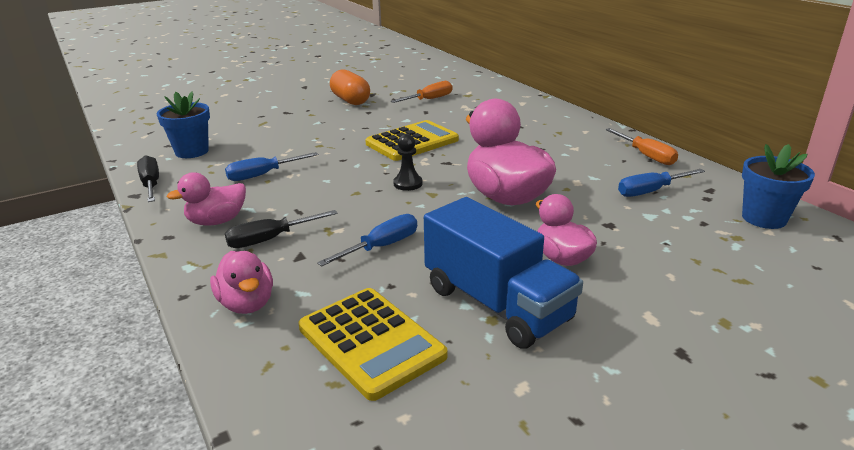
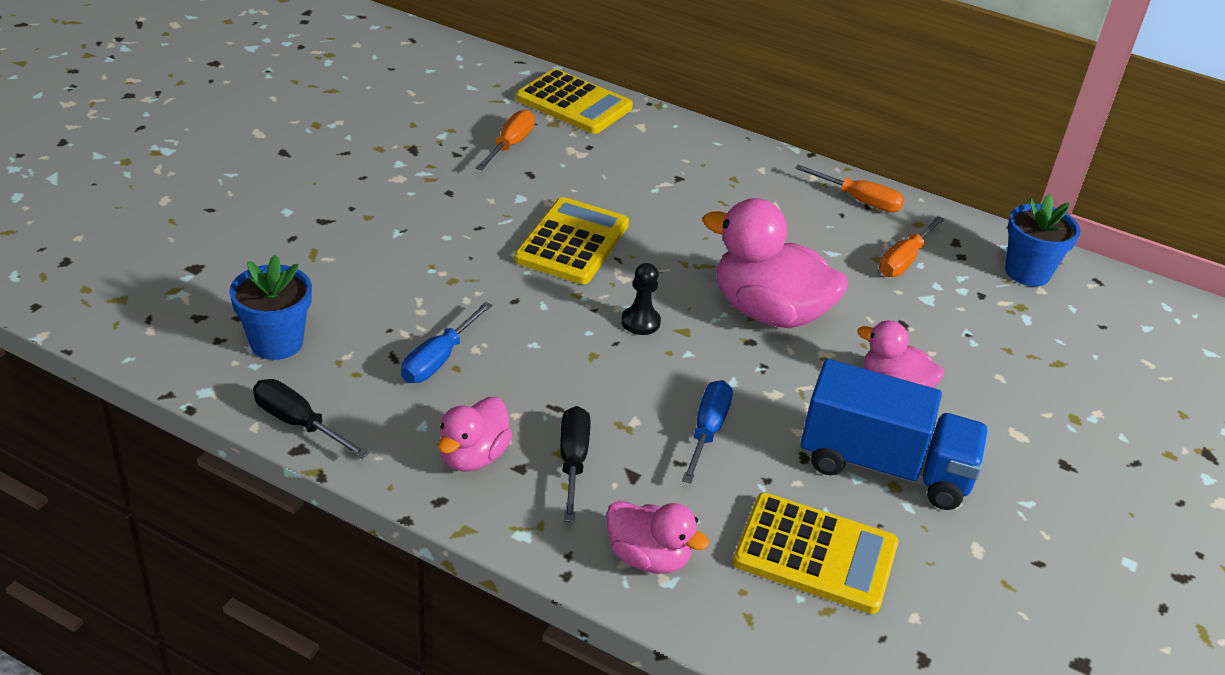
camera: 35 degrees left, 10 degrees up
(270, 239) = (573, 462): black screwdriver -> black screwdriver turned 150 degrees clockwise
(350, 100) = (395, 171): orange capsule -> none
(490, 89) = (574, 103): none -> yellow calculator
(651, 191) = (904, 260): blue screwdriver -> orange screwdriver

